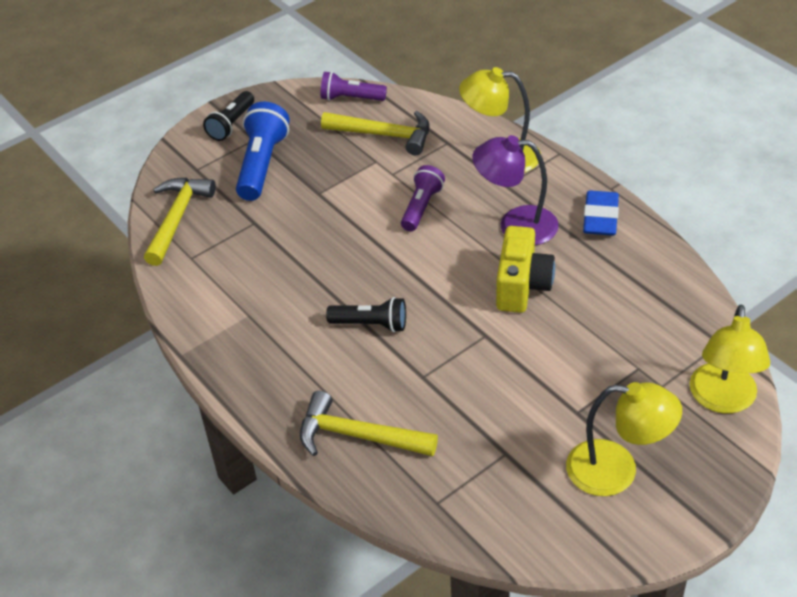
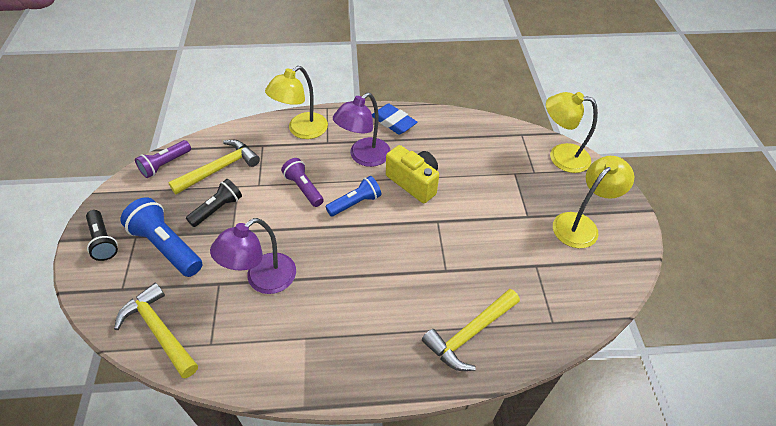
camera: 60 degrees left, 5 degrees up
(284, 248) = (263, 280): none -> purple lamp
(371, 324) = (379, 271): black flashlight -> black flashlight (217, 209)
(442, 256) = (355, 203): none -> blue flashlight
(722, 400) = (560, 156): yellow lamp -> yellow lamp turned 150 degrees clockwise

